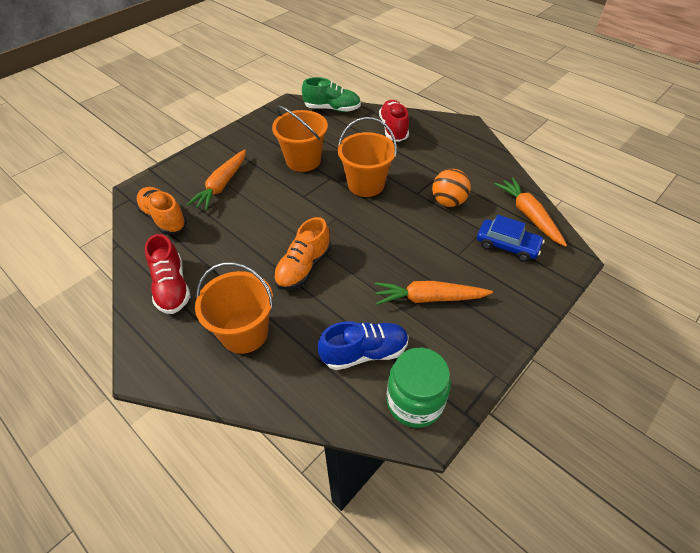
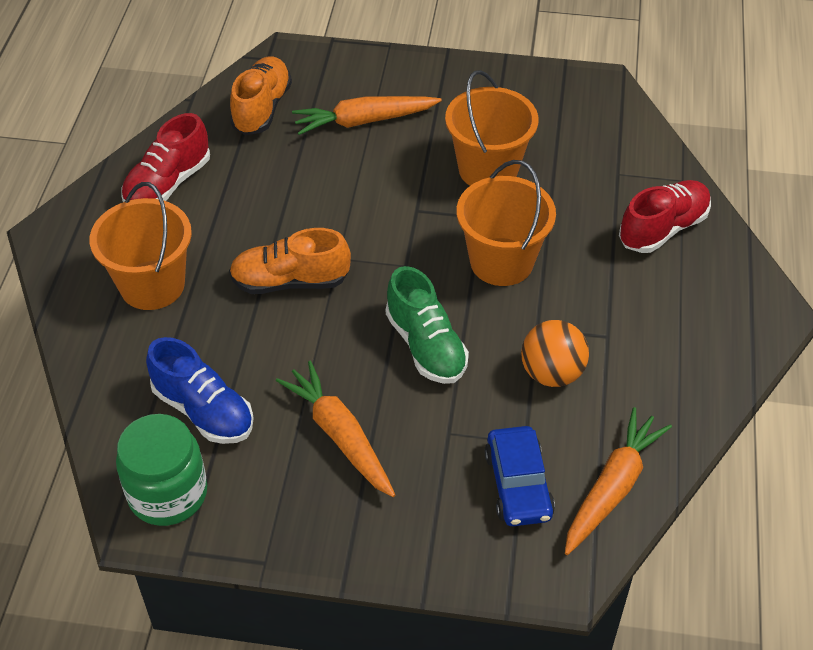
camera: 55 degrees right, 0 degrees up
(332, 109) = (638, 134): green shoe -> green shoe (426, 346)

